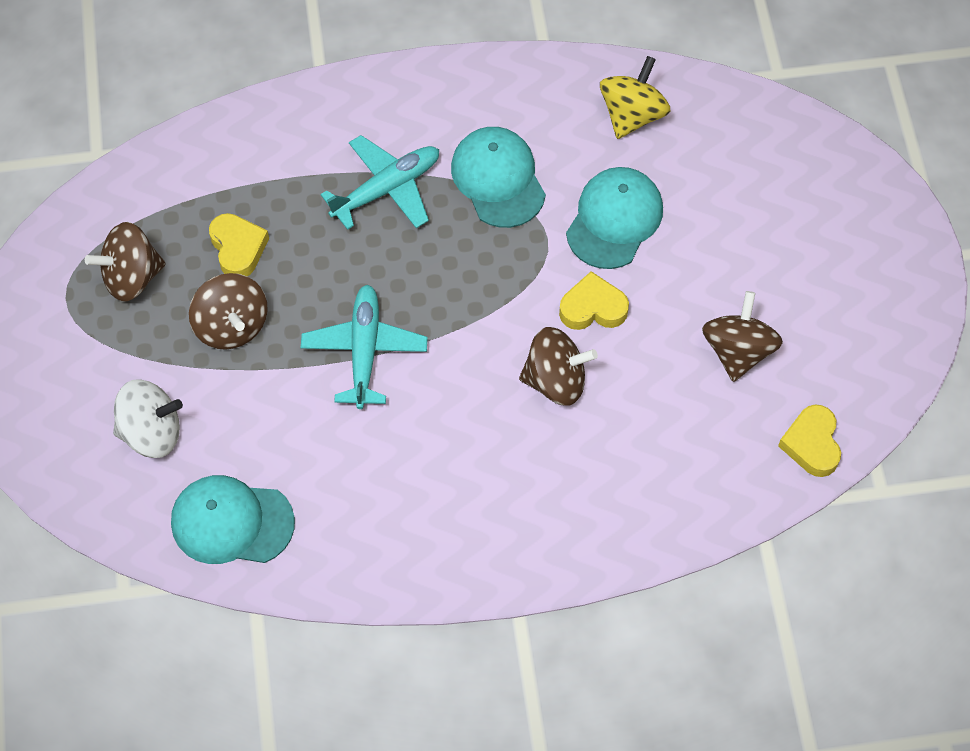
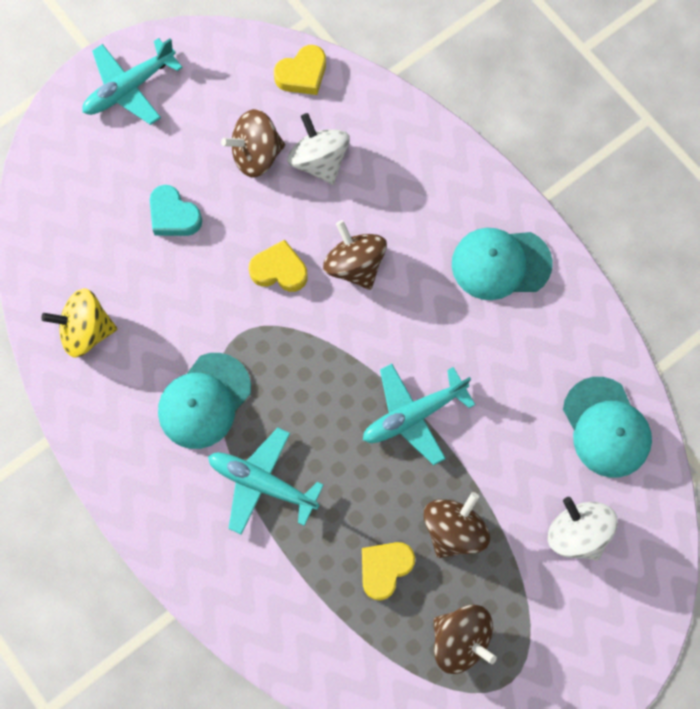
camera: 120 degrees left, 10 degrees up
(593, 308) = (279, 270): yellow heart -> yellow heart turned 135 degrees clockwise
(614, 219) = (193, 294): turquoise cap -> turquoise cap (501, 264)
(695, 407) = (319, 161): none -> white spinning top
(711, 242) = (174, 215): none -> turquoise heart
(886, 269) = (129, 88): none -> turquoise plane

